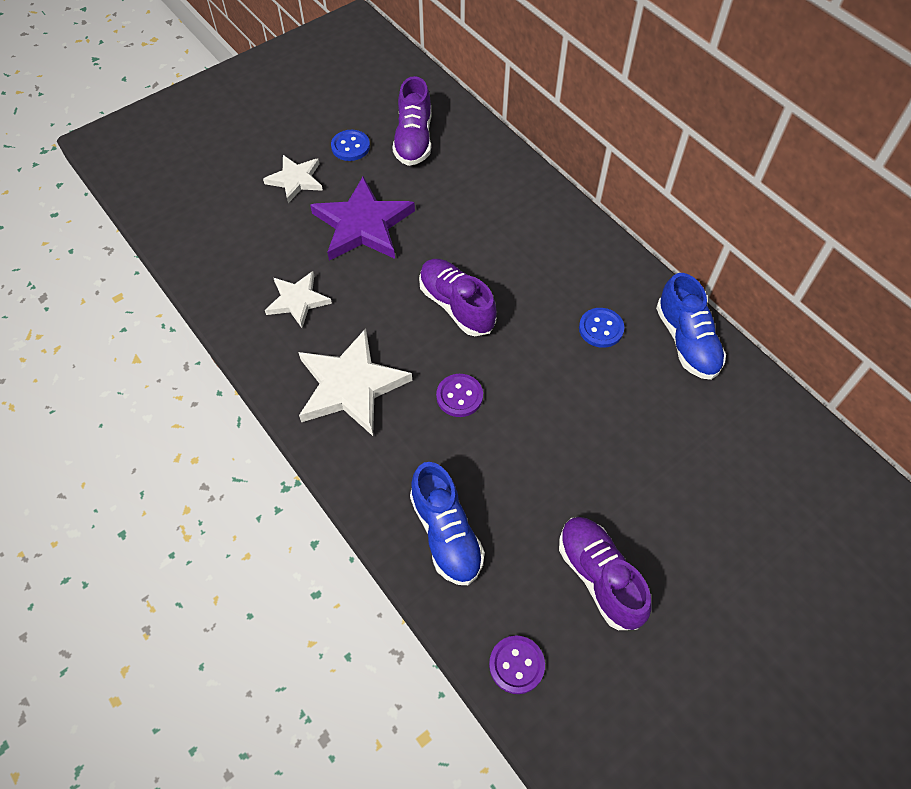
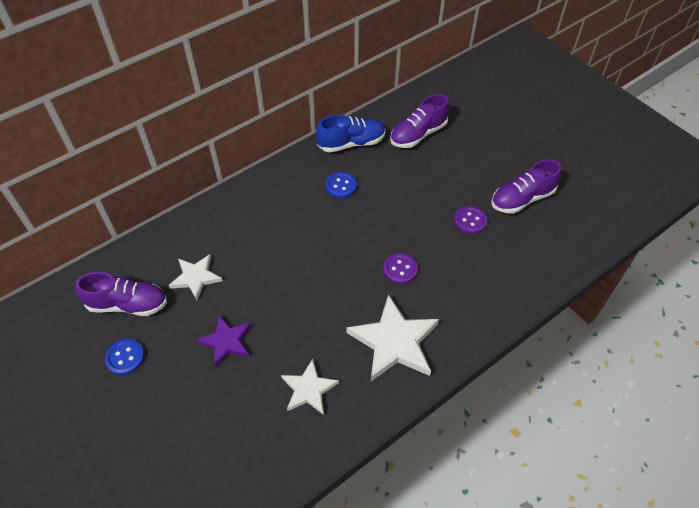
camera: 90 degrees left, 5 degrees down
(295, 180) = (161, 404): white star -> white star (196, 277)
(363, 225) = (226, 341): purple star -> purple star, size x0.59
(446, 533) = (507, 277): blue shoe -> none
(456, 305) = (318, 271): purple shoe -> purple shoe (418, 134)
(516, 665) = (584, 241): purple button -> purple button (470, 221)

